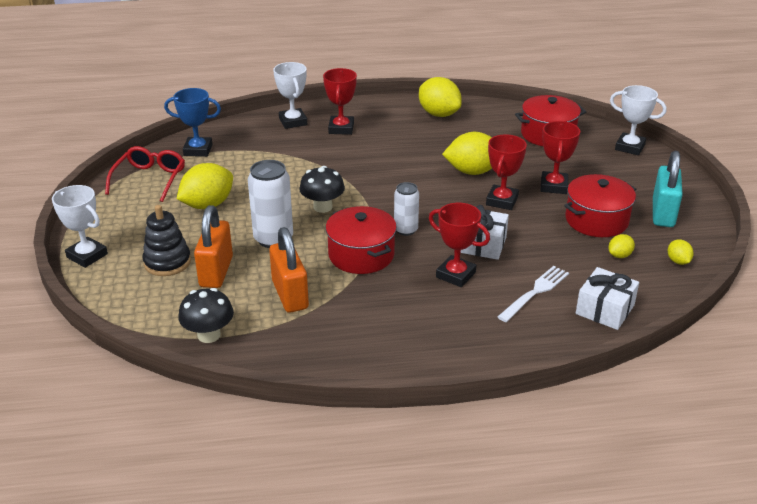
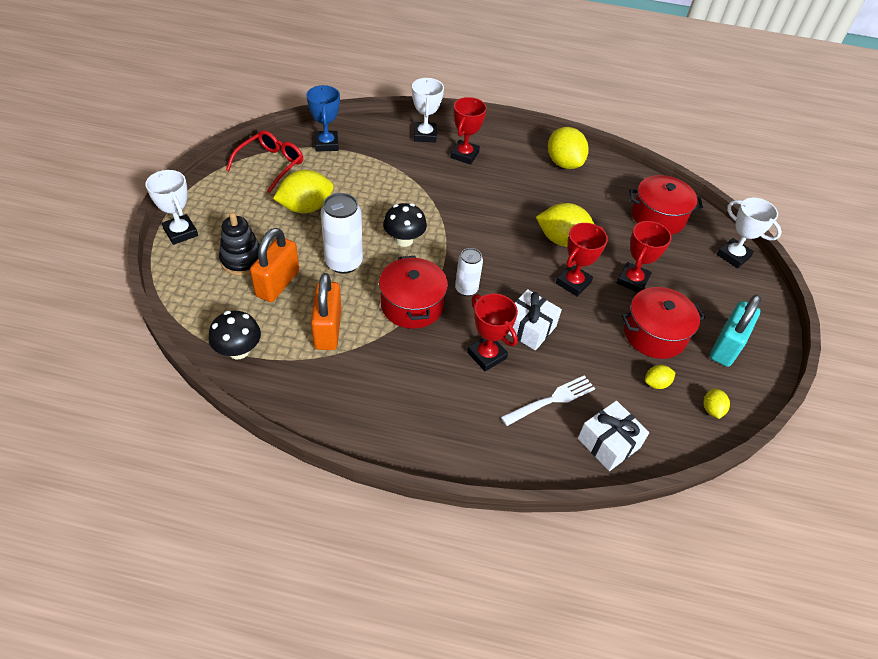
camera: 15 degrees right, 15 degrees up
(198, 150) = (326, 144): blue trophy -> blue trophy turned 60 degrees clockwise

